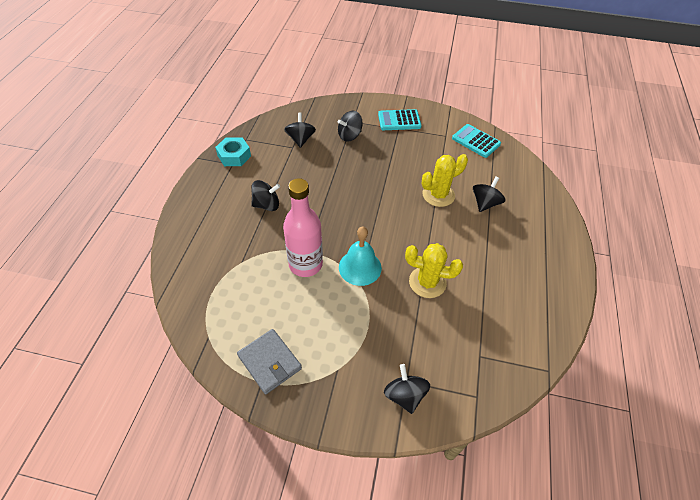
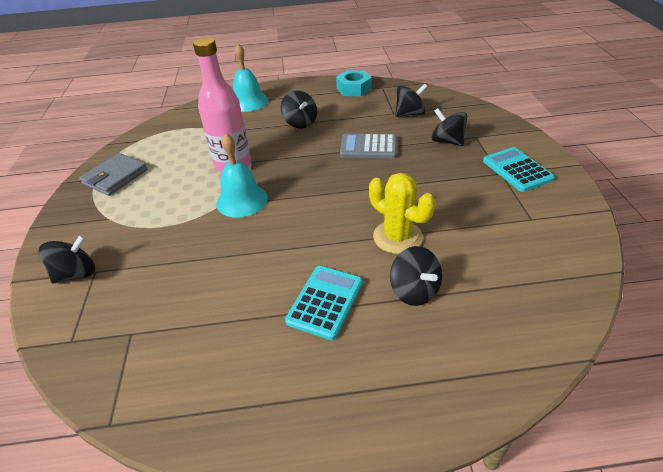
camera: 75 degrees right, 10 degrees down
(198, 232) = (248, 102): none -> turquoise bell
(331, 176) = (368, 147): none -> grey calculator
(427, 282) = (237, 259): yellow cactus -> none
(476, 141) = (552, 254): turquoise calculator -> turquoise calculator (325, 302)
(485, 203) = (414, 291): black spinning top -> black spinning top turned 45 degrees clockwise

